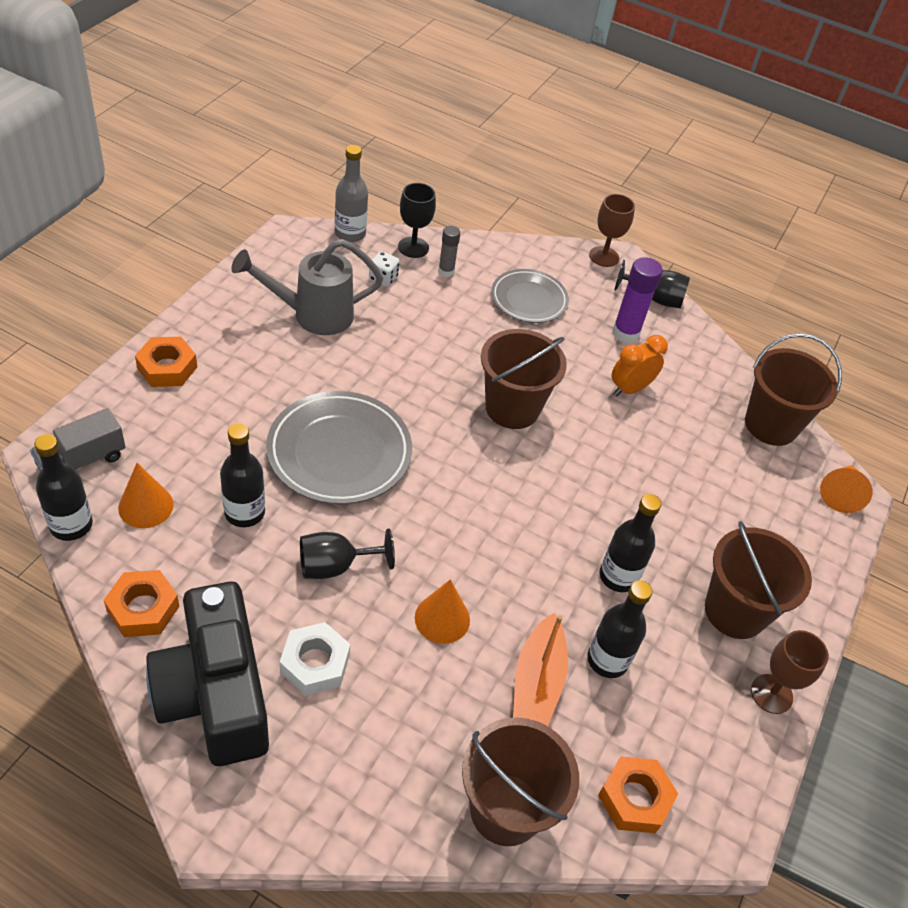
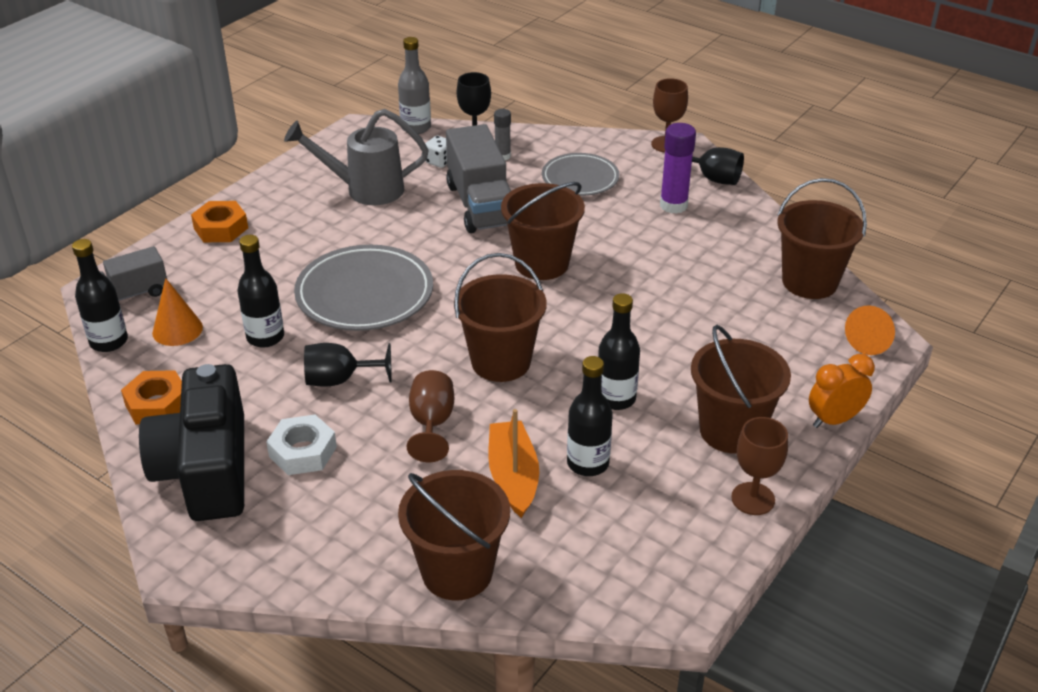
camera: 15 degrees right, 10 degrees down
(436, 334) = (480, 205): none -> grey truck
(442, 618) = (432, 423): orange cone -> brown goblet
(496, 535) = (501, 362): none -> brown bucket
(537, 682) = (513, 476): orange boat -> orange boat turned 150 degrees clockwise
(630, 389) = (666, 250): orange clock -> orange clock (834, 420)
(634, 798) = (588, 572): orange nut -> none

